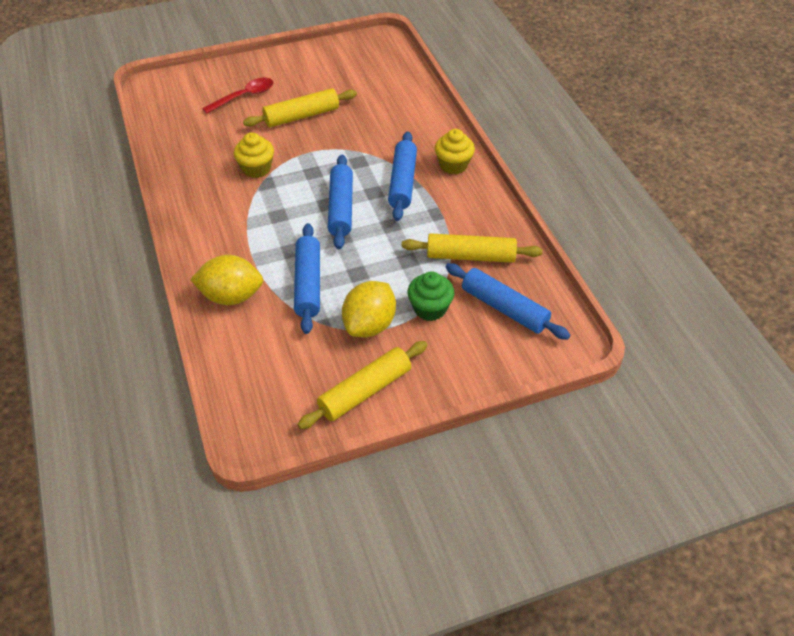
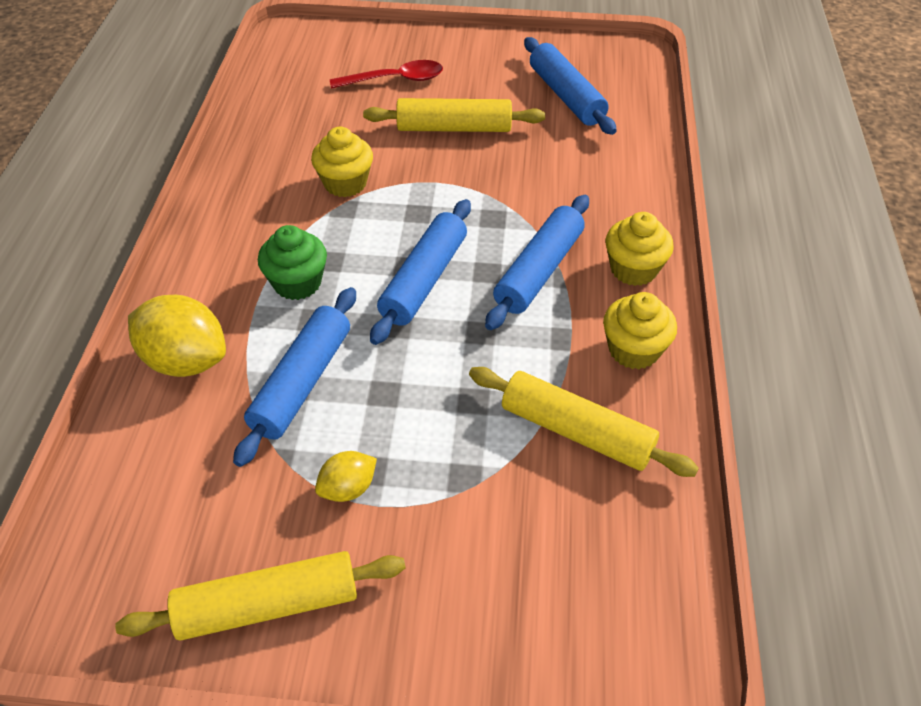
camera: 25 degrees right, 0 degrees up
(369, 325) = (348, 488): yellow lemon -> yellow lemon, size x0.54
(430, 308) = (458, 498): green cupcake -> green cupcake (297, 283)
(477, 206) = (633, 350): none -> yellow cupcake
(504, 308) = (581, 549): blue rolling pin -> blue rolling pin (566, 96)

